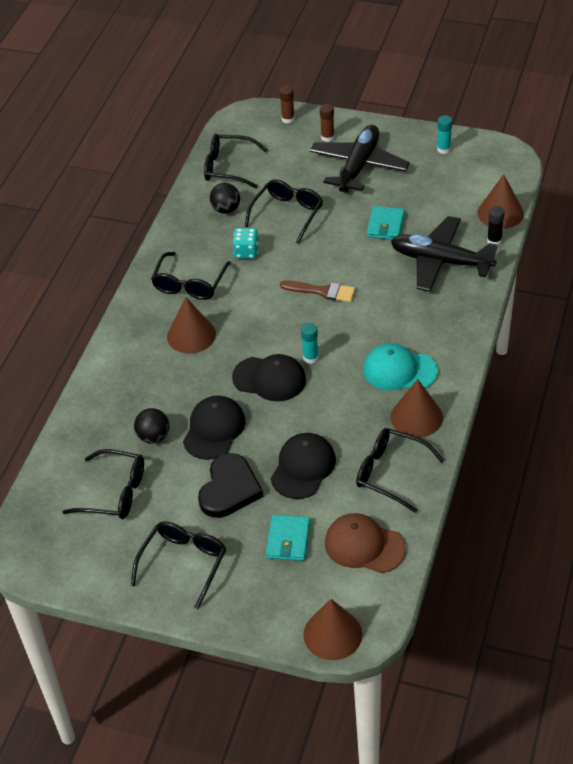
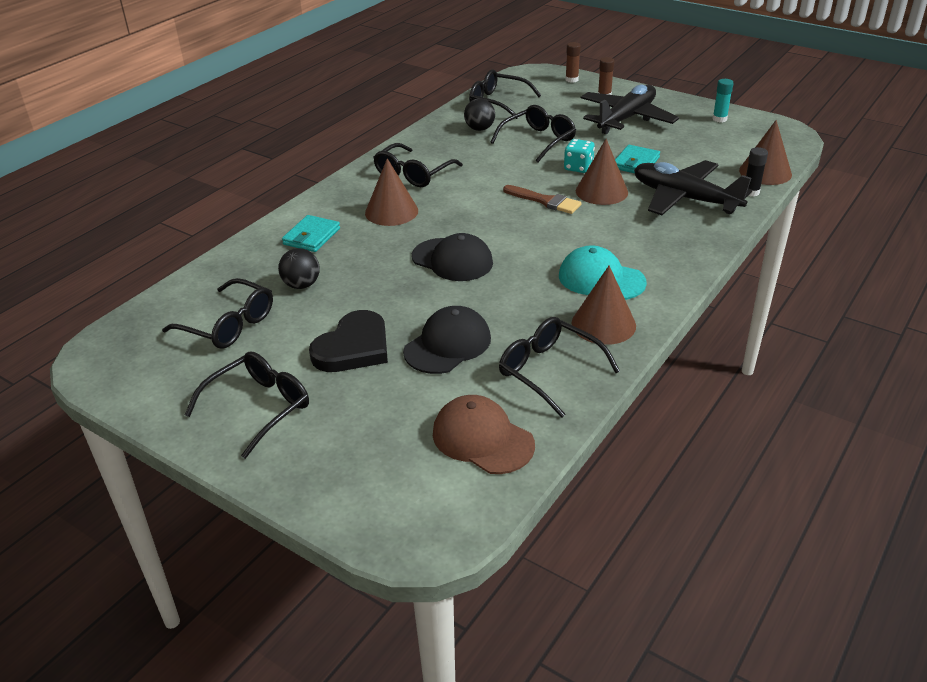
camera: 15 degrees right, 10 degrees down
(214, 429) = (368, 291): black cap -> none
(246, 252) = (483, 160): turquoise dice -> turquoise dice (578, 167)
(288, 540) = (393, 412): turquoise wallet -> turquoise wallet (312, 236)
(310, 357) = (506, 250): turquoise glue stick -> none
(332, 634) = (393, 530): brown cone -> brown cone (601, 191)

